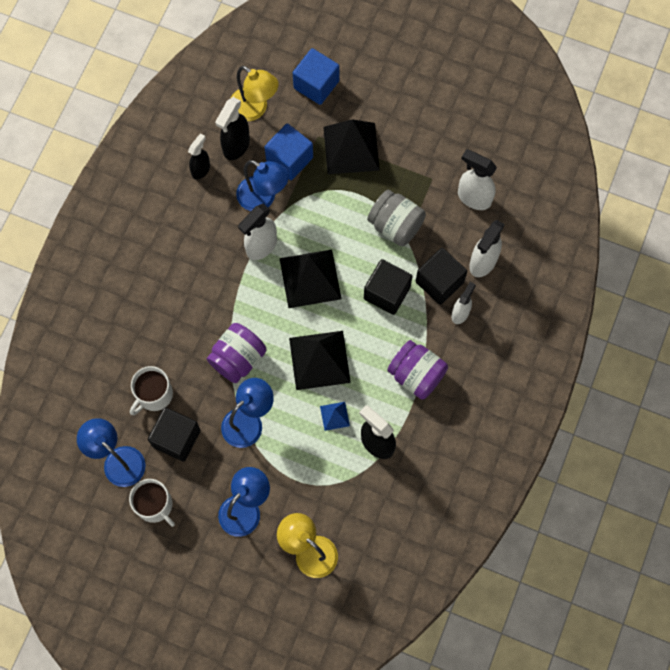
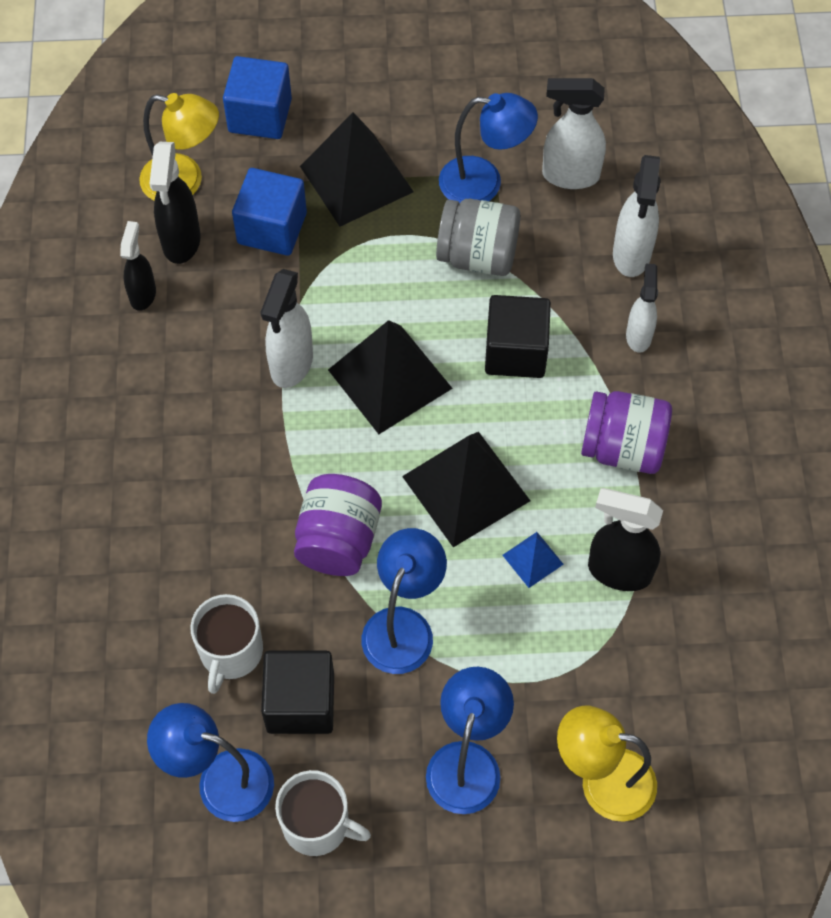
camera: 25 degrees left, 10 degrees down
(263, 198) = (260, 296): blue lamp -> blue lamp (484, 183)
(439, 282) = (584, 306): black cube -> none

